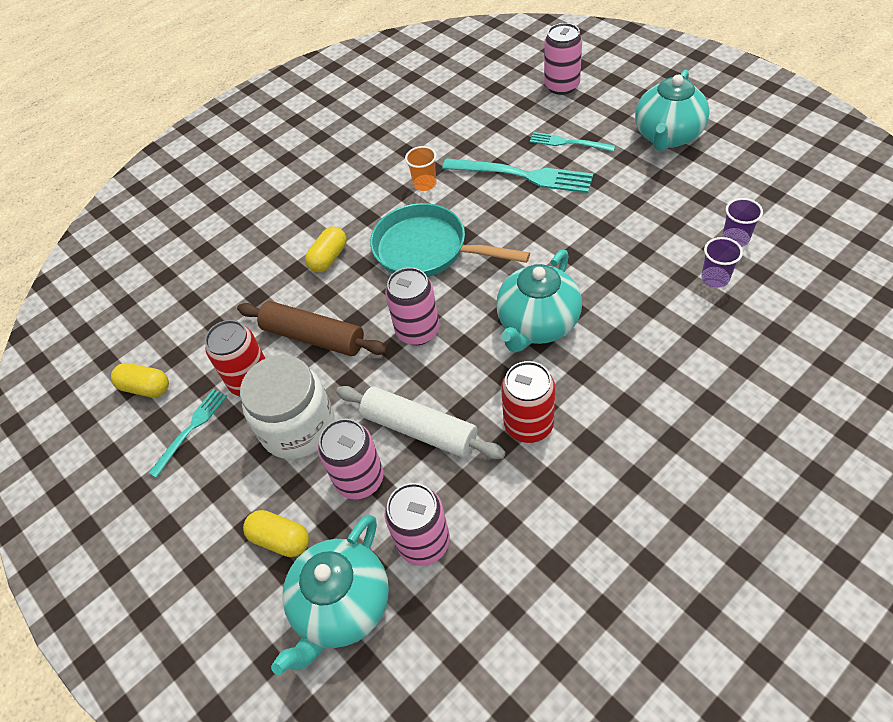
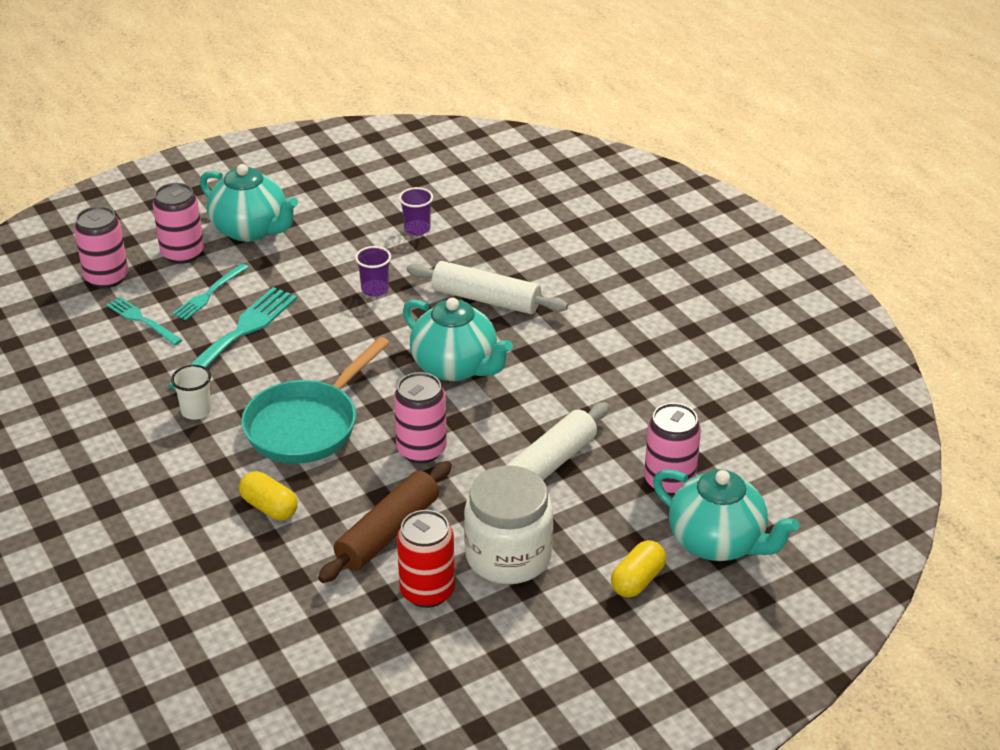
camera: 85 degrees left, 15 degrees down
(146, 387) = (391, 692): yellow capsule -> none
(191, 429) = (473, 649): turquoise fork -> turquoise fork (142, 320)
(360, 479) = (589, 516): pink can -> pink can (182, 253)
(425, 184) = (196, 411): orange cup -> white cup
(528, 425) = (570, 395): red can -> none
(650, 320) = (486, 299): none -> white rolling pin
(715, 278) = (457, 252): purple cup -> purple cup (375, 289)

